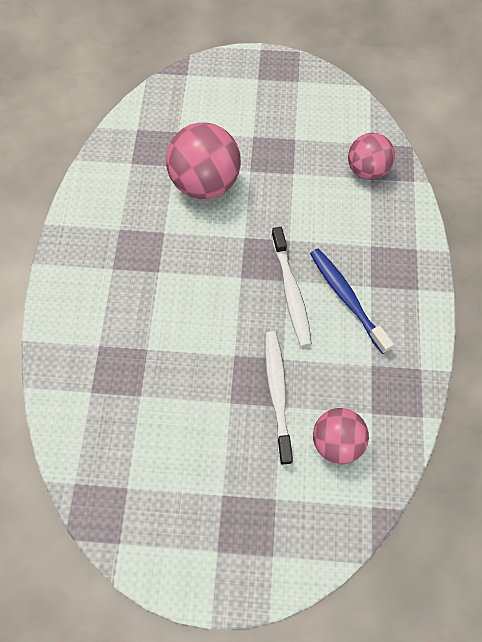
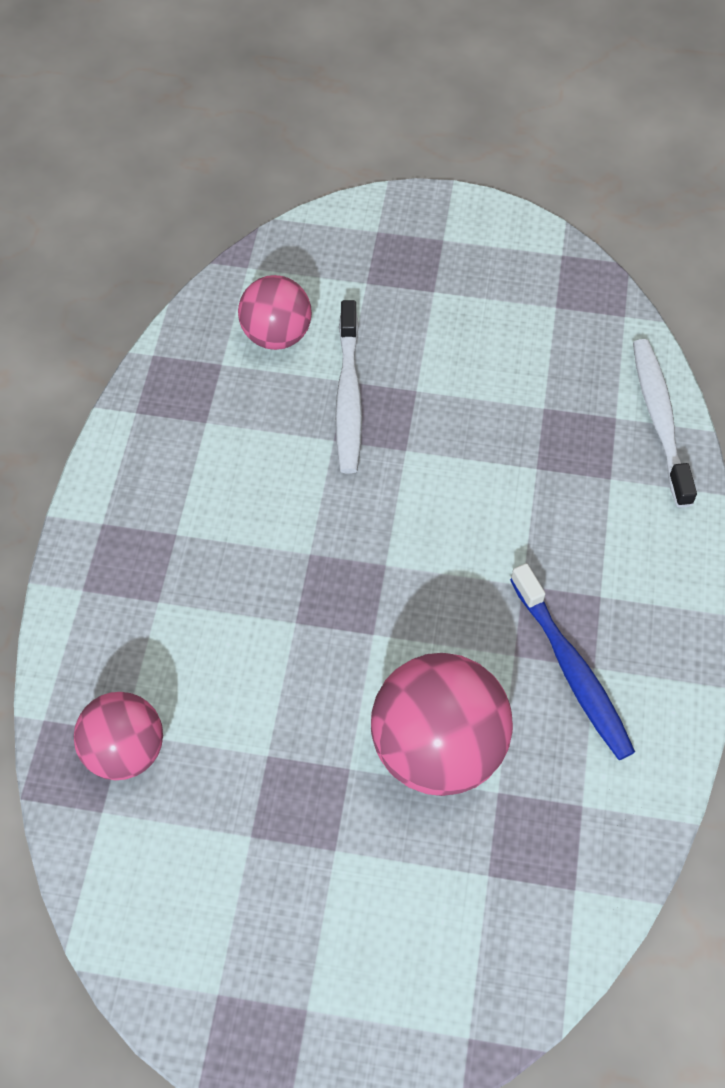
camera: 175 degrees left, 5 degrees down
(291, 292) = (307, 534): white toothbrush -> white toothbrush (659, 420)
(347, 298) = (219, 517): blue toothbrush -> blue toothbrush (572, 670)

